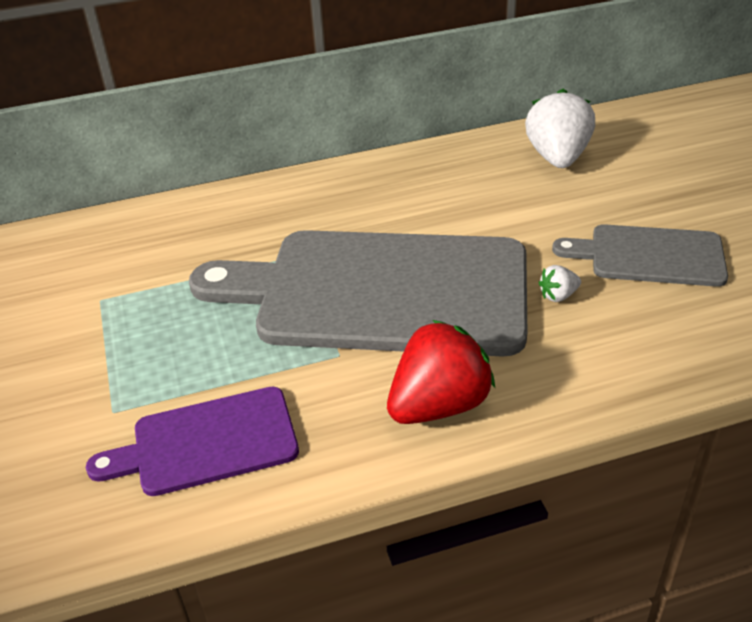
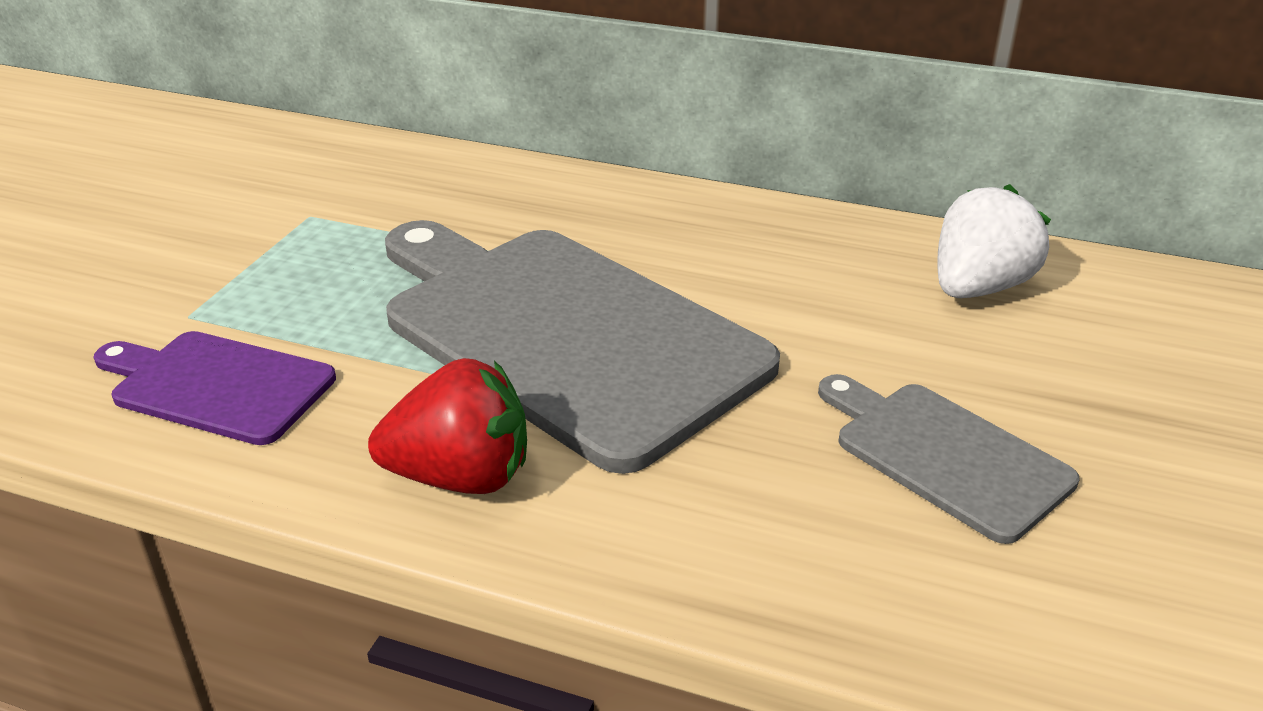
camera: 35 degrees right, 5 degrees down
(558, 296) = (756, 439): white strawberry -> none

